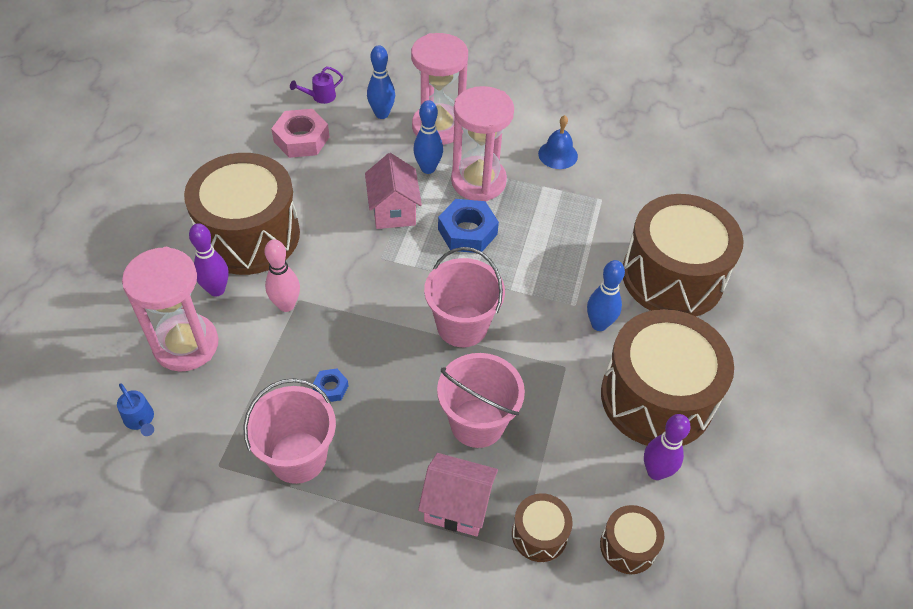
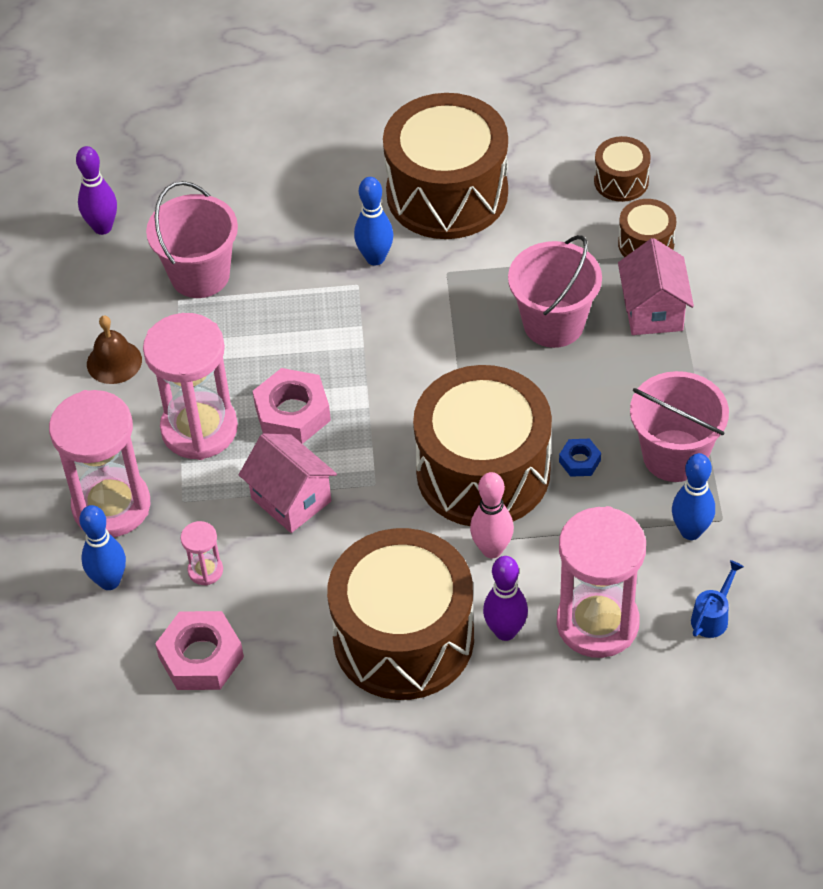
camera: 105 degrees left, 0 degrees up
(320, 97) = (100, 672): purple watering can -> none
(363, 156) = (205, 570): none -> pink hourglass
(393, 211) = (291, 500): pink house -> pink house turned 75 degrees clockwise
(428, 168) = (198, 490): blue bowling pin -> blue bowling pin (690, 531)
(462, 326) = (437, 374): pink bucket -> pink bucket (200, 275)
(467, 232) = (292, 413): blue nut -> pink nut
(558, 154) = (114, 362): blue bell -> brown bell
(656, 472) = (533, 177): purple bowling pin -> purple bowling pin (102, 227)
(672, 277) = (275, 211): brown drum -> brown drum (483, 471)

